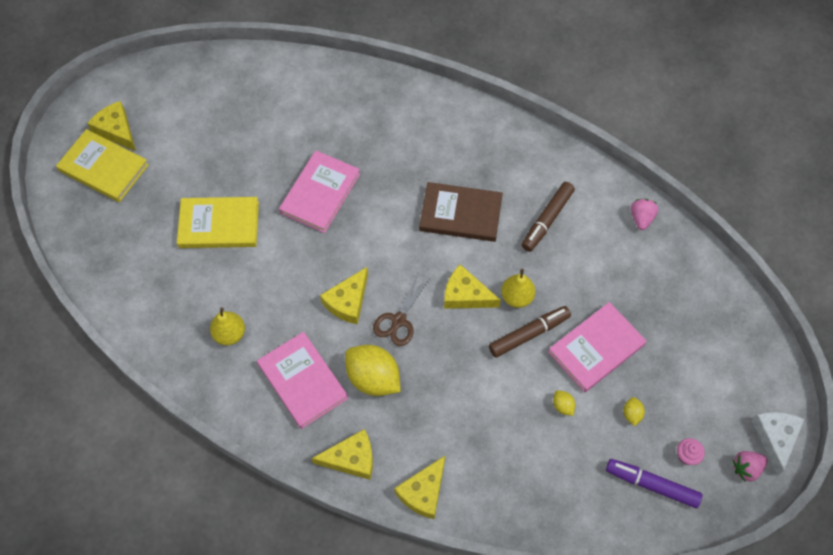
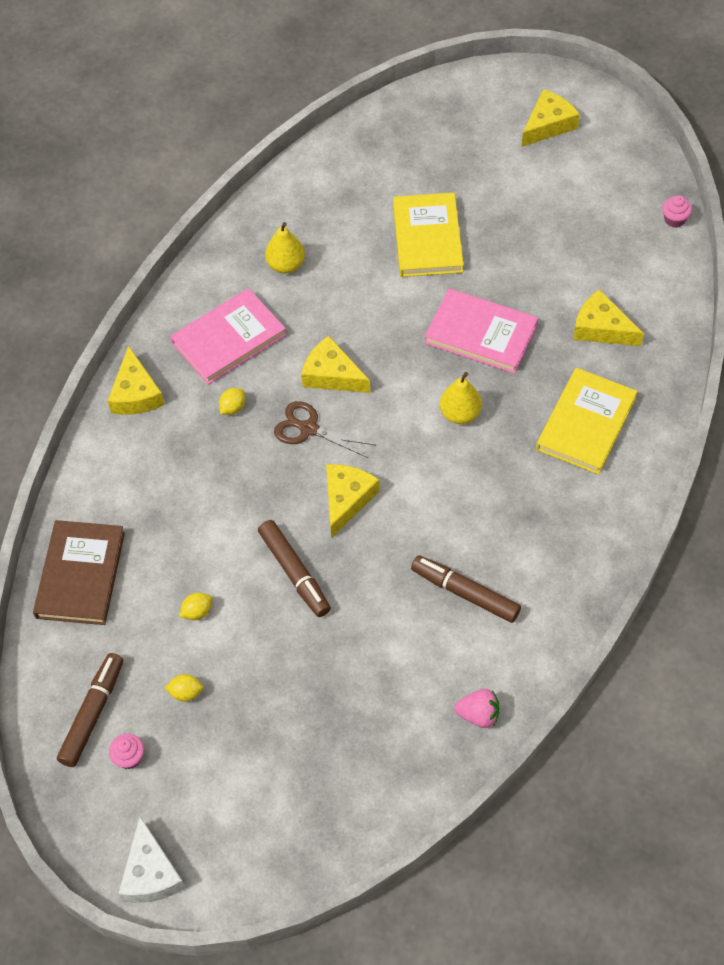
camera: 90 degrees right, 5 degrees down
(103, 168) = (494, 121): yellow book -> yellow book (586, 423)
(230, 58) = (674, 219): none -> pink cupcake
(373, 378) = (233, 408): yellow lemon -> yellow lemon, size x0.43
(423, 492) = (94, 466): yellow cheese -> yellow cheese (601, 328)
(460, 214) = (465, 489): brown book -> brown book (80, 575)
(517, 297) = (346, 558): yellow pear -> yellow pear (460, 414)
(596, 348) = (276, 652): pink book -> none
(652, 485) = (93, 713): purple marker -> brown marker
(746, 468) = (110, 831): pink strawberry -> none
(775, 438) = (150, 873): white cheese -> white cheese turned 75 degrees clockwise

